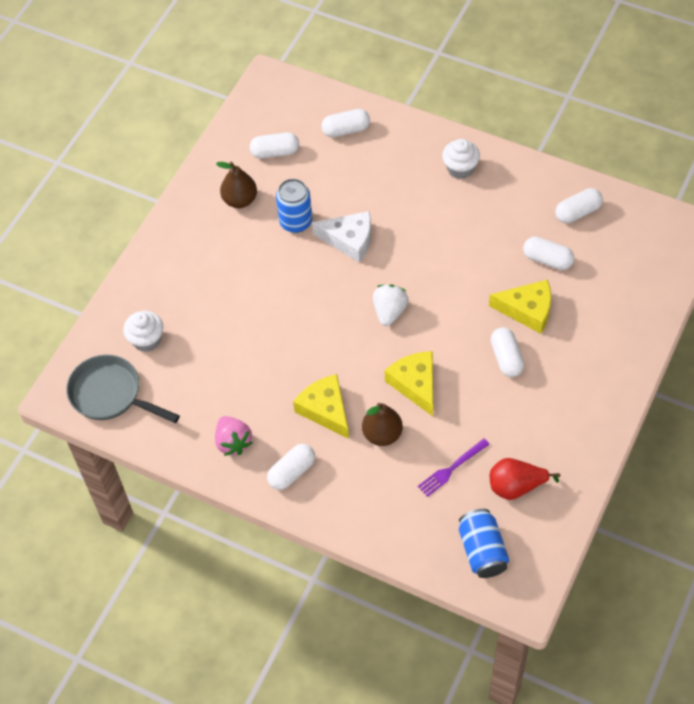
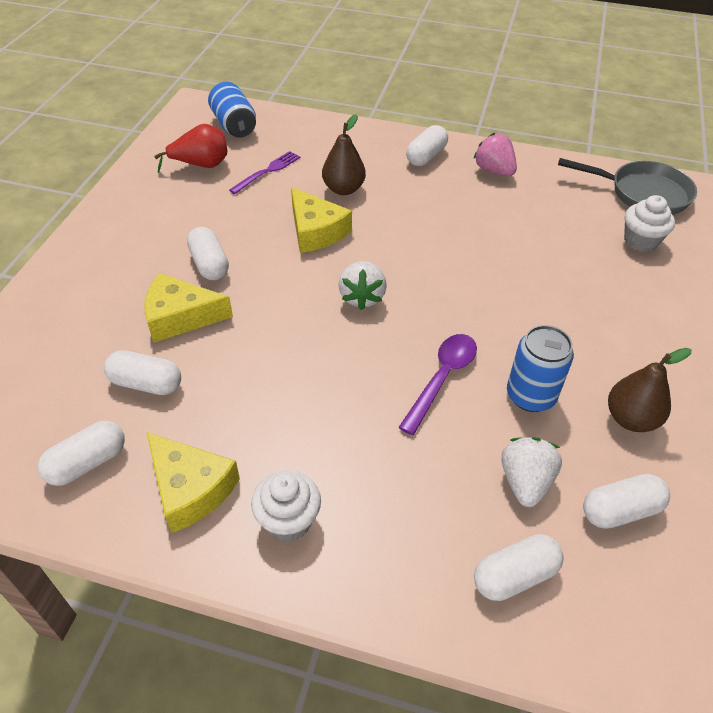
camera: 165 degrees right, 10 degrees down
(321, 172) = (525, 482): none -> white strawberry
(325, 410) = (409, 202): yellow cheese -> yellow cheese (190, 488)
(349, 240) = (442, 379): white cheese -> purple spoon

